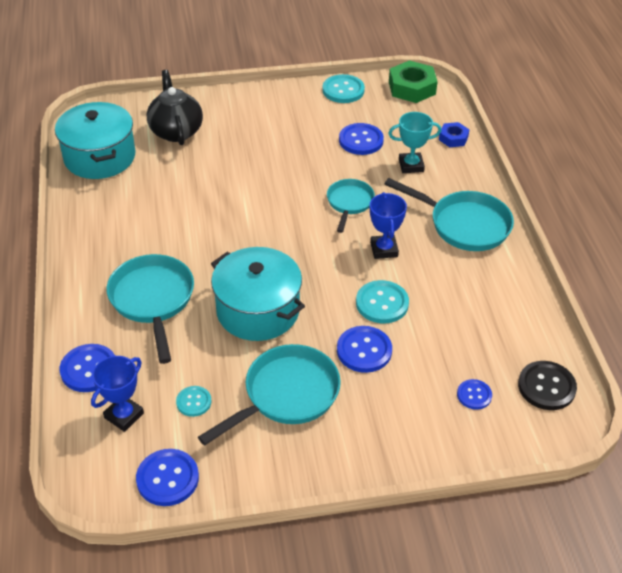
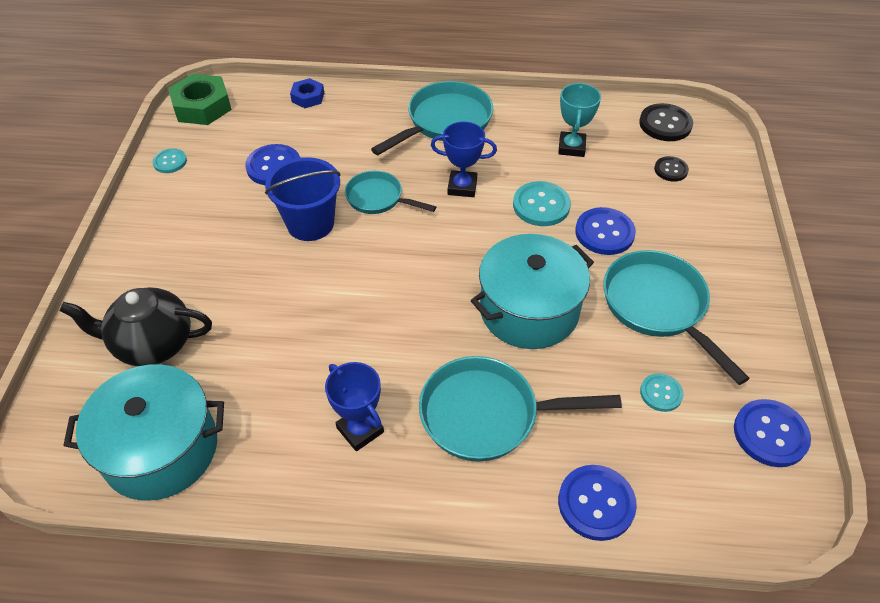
camera: 75 degrees left, 5 degrees up
(124, 415) = (676, 469): blue trophy -> blue trophy (360, 430)
(307, 173) = (310, 223): none -> blue bucket
(343, 90) = (170, 162): turquoise button -> turquoise button, size x0.60
(411, 165) = (337, 137): turquoise trophy -> turquoise trophy (571, 147)
(474, 395) = (670, 170): blue button -> black button

